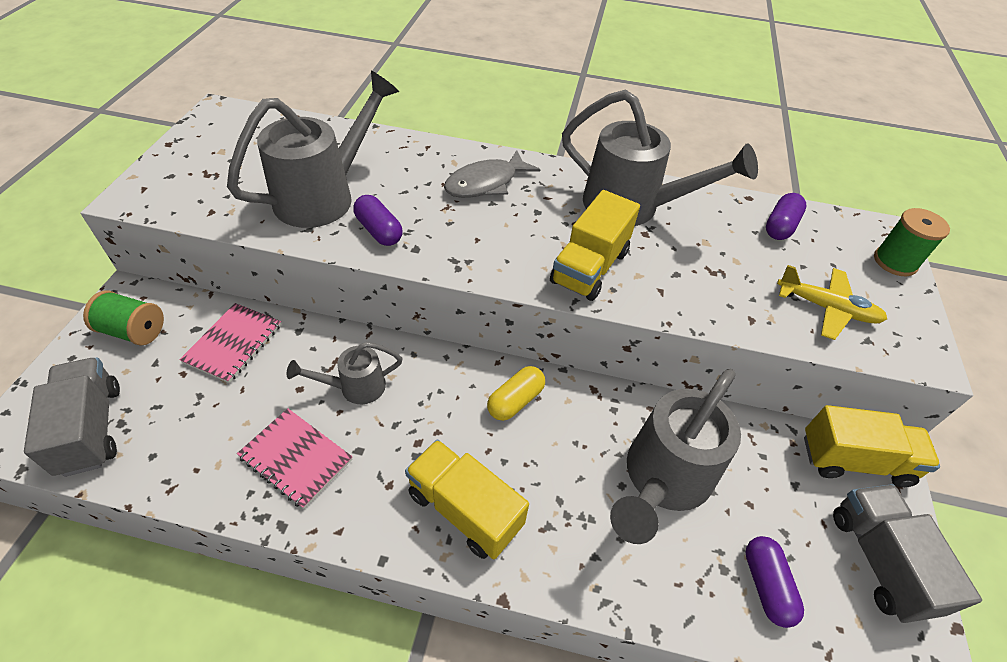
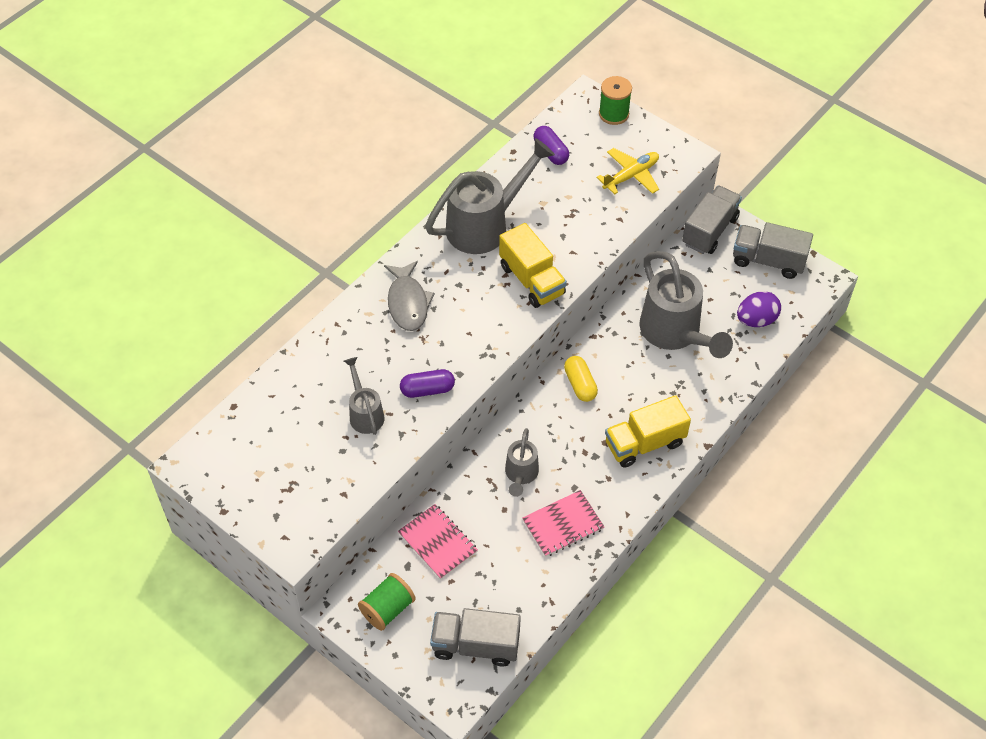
camera: 60 degrees left, 5 degrees up
(324, 196) = (365, 413): grey watering can -> grey watering can, size x0.52
(766, 585) = (756, 320): purple capsule -> purple egg
(854, 460) = (709, 231): yellow truck -> grey truck

